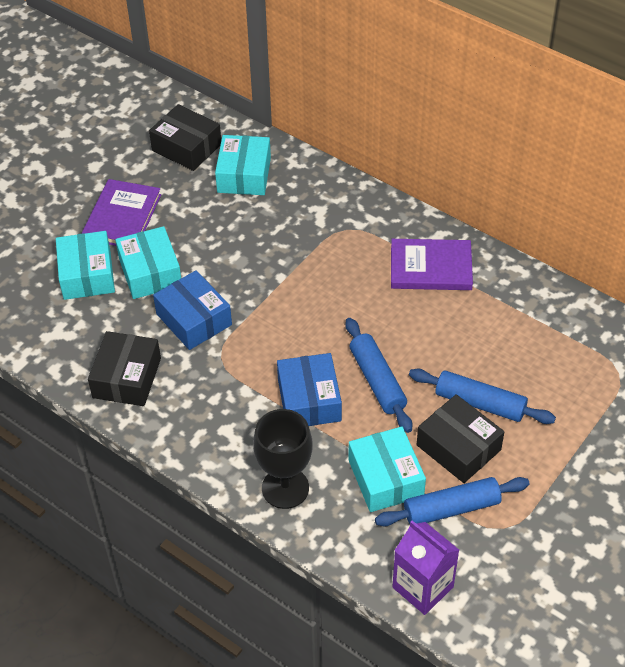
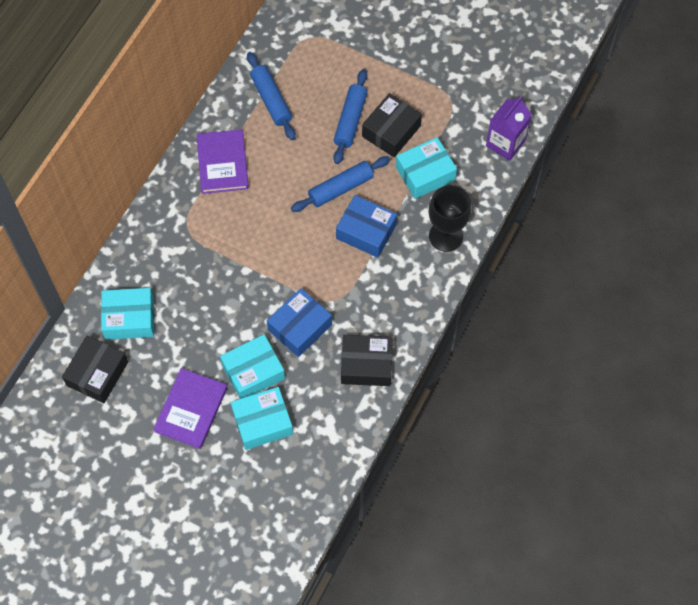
camera: 100 degrees left, 15 degrees up
(122, 217) = (191, 409): purple book -> purple book turned 75 degrees counterclockwise
(309, 400) = (366, 231): blue box -> blue box turned 45 degrees clockwise
(451, 509) = (442, 131): blue rolling pin -> blue rolling pin (271, 100)

